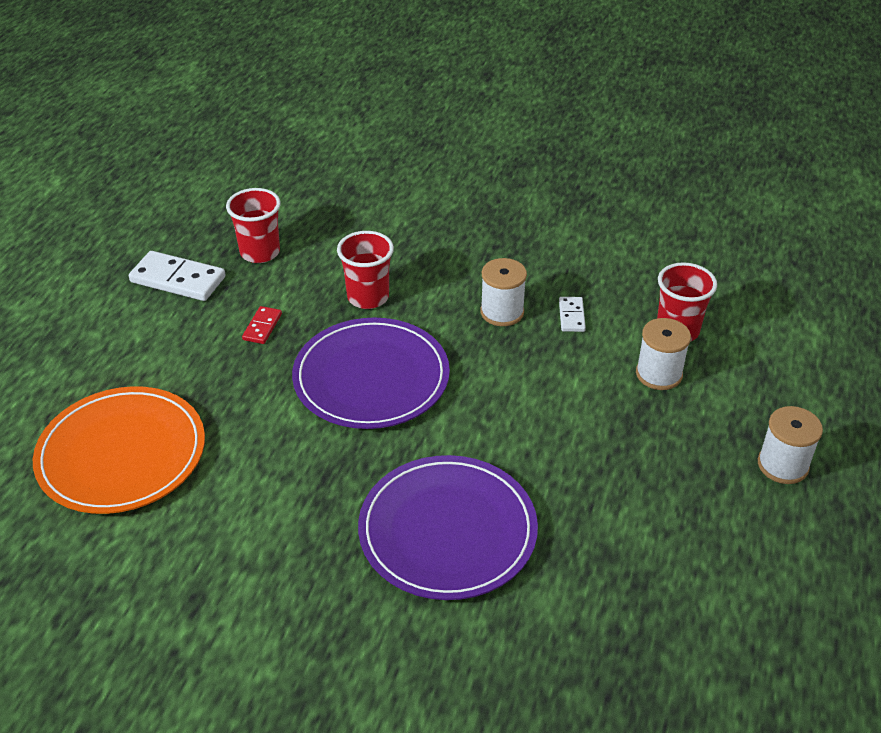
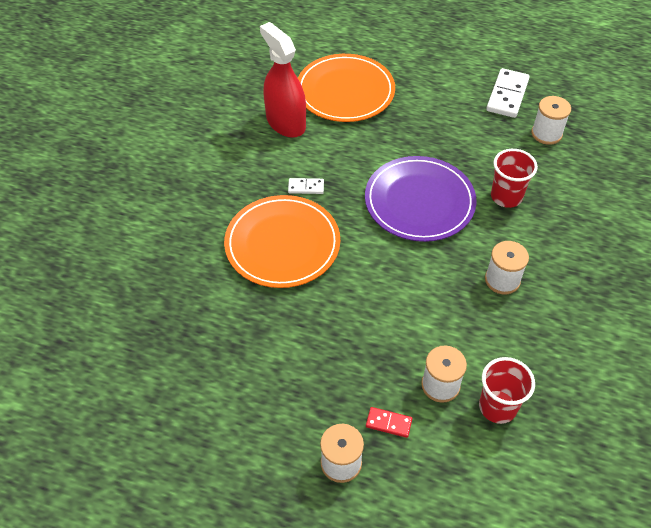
camera: 90 degrees right, 10 degrees up
(180, 533) = (285, 123): none -> red spray bottle
(260, 252) = (546, 133): red cup -> white spool
(262, 327) = (464, 142): red domino -> red domino (388, 423)
(447, 531) = (282, 244): purple plate -> orange plate
(571, 316) = (505, 328): white domino -> white domino (306, 187)

